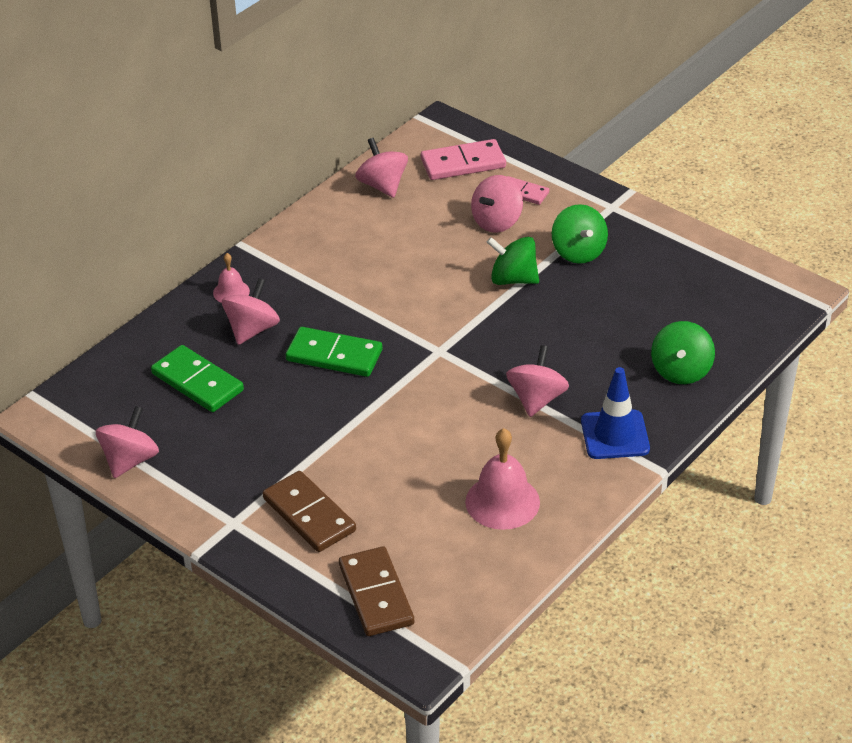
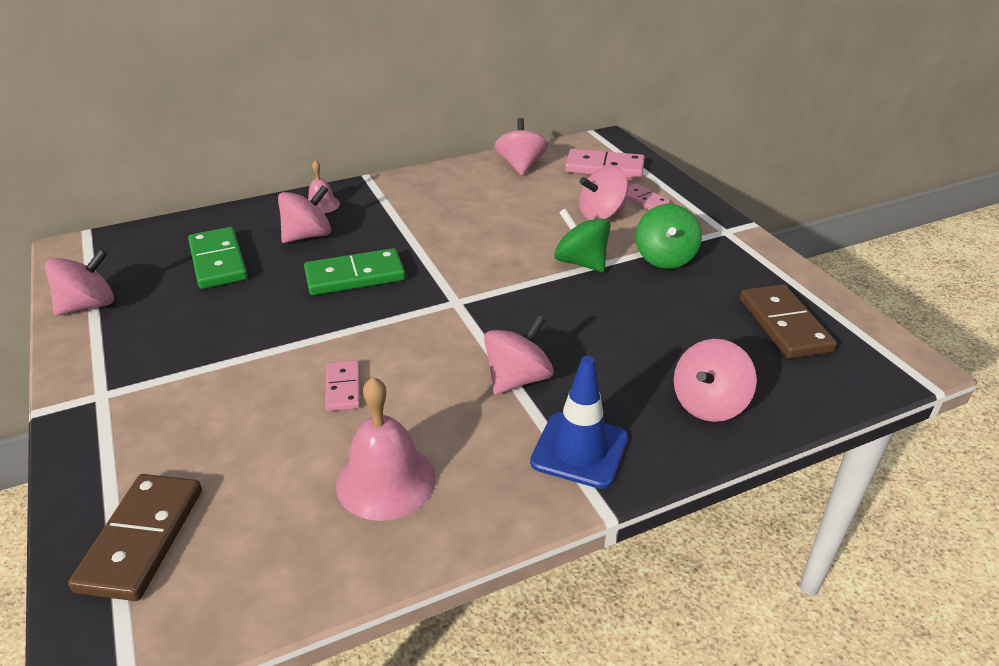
camera: 25 degrees right, 5 degrees down
(309, 515) = (176, 415): brown domino -> brown domino (784, 325)
(334, 356) = (355, 276): green domino -> green domino turned 60 degrees counterclockwise
(414, 451) = (343, 388): none -> pink domino
(681, 371) = (709, 404): green spinning top -> pink spinning top

